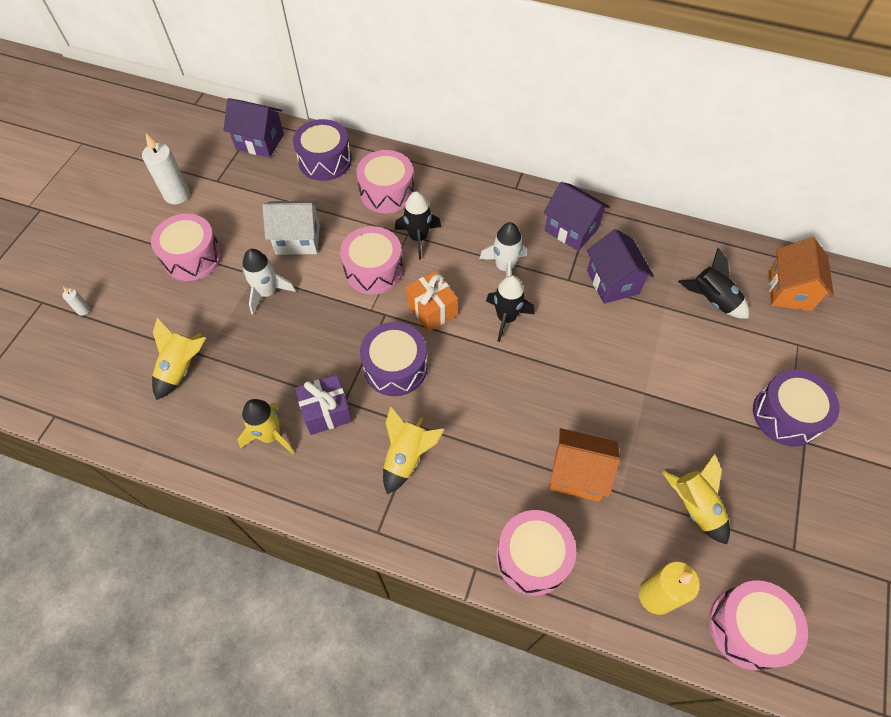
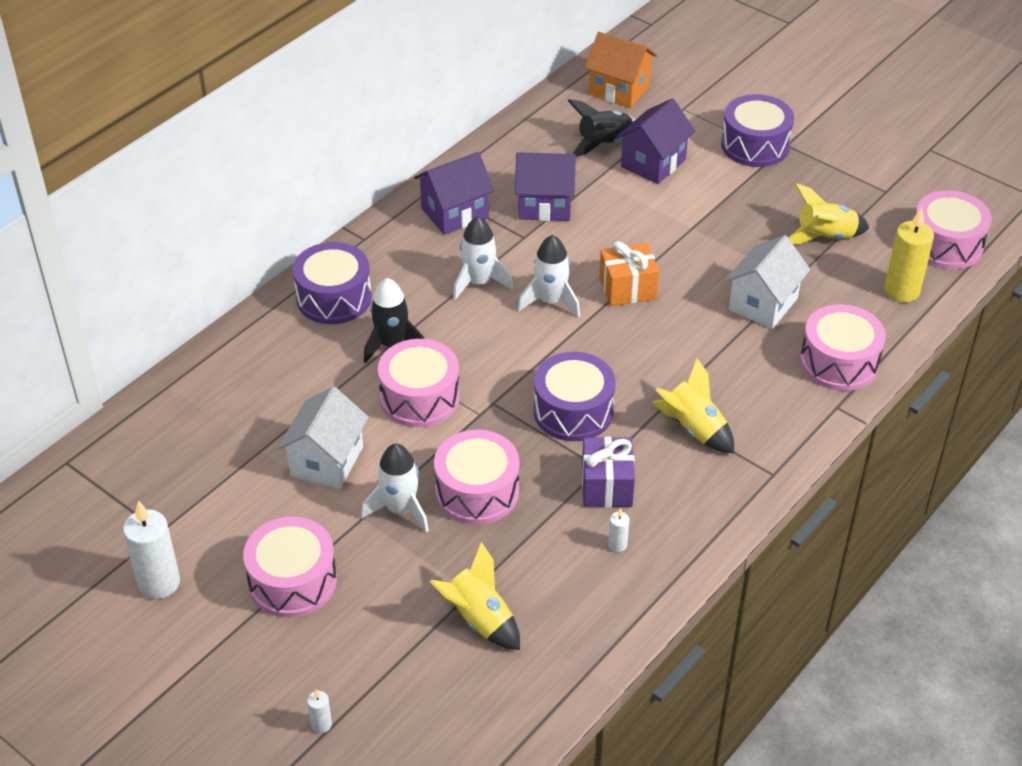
camera: 70 degrees left, 15 degrees down
(260, 142) = (112, 468): purple house -> purple house (653, 163)
(270, 435) = (617, 545): yellow rocket -> white candle
(325, 161) = (199, 404): purple drum -> purple drum (334, 298)
(387, 192) = (298, 355): pink drum -> pink drum (477, 491)
(432, 309) = (507, 359): orange gift -> orange gift (627, 288)
(506, 318) = (550, 301): black rocket -> white rocket
(577, 474) = (763, 304): orange house -> white house

